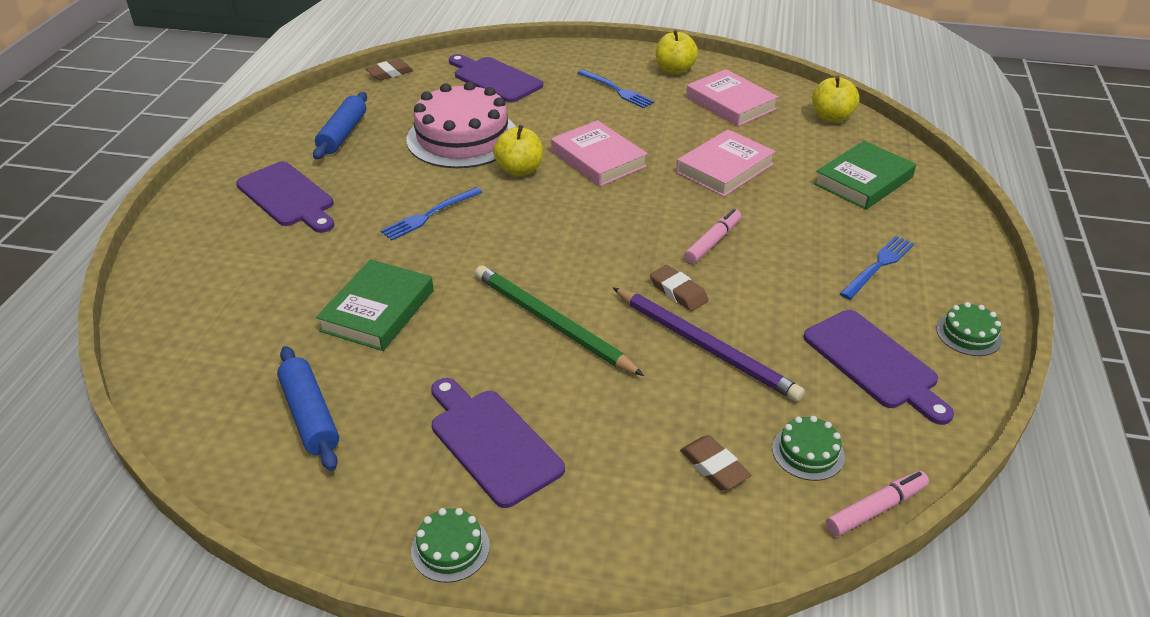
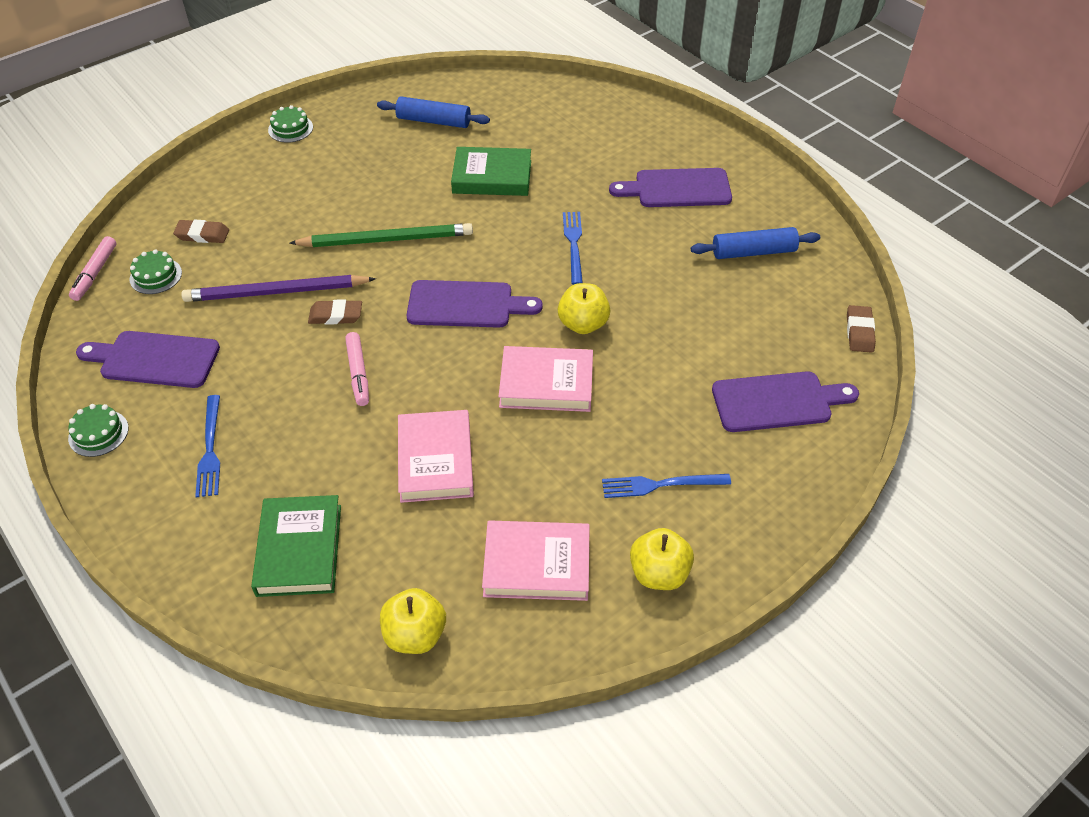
camera: 130 degrees right, 10 degrees up
(343, 134) = (753, 252): blue rolling pin -> blue rolling pin turned 60 degrees counterclockwise
(378, 310) = (492, 177): green book -> green book turned 60 degrees counterclockwise
(462, 137) = (675, 318): pink cake -> none
(491, 442) = (330, 169): purple cutting board -> purple cutting board (466, 304)

